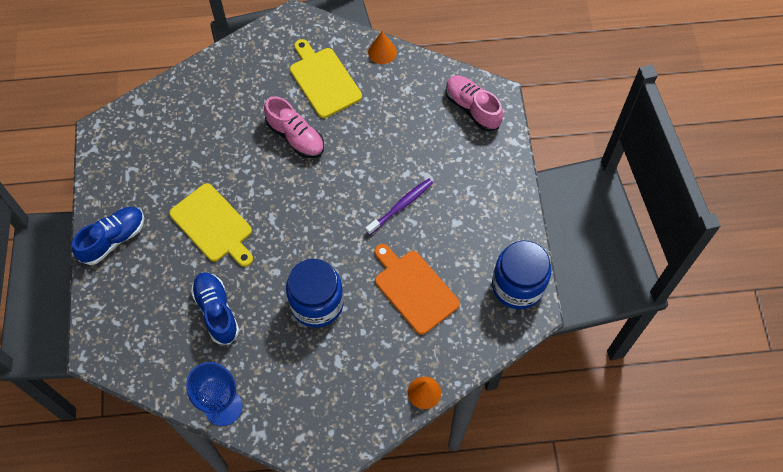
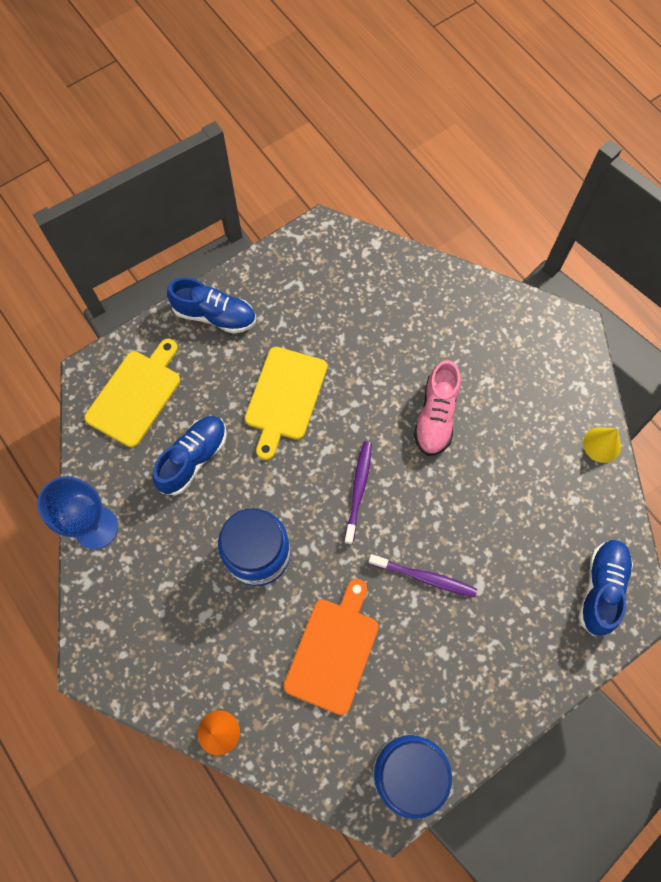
camera: 60 degrees right, 5 degrees up
(314, 214) = (358, 490): none -> purple toothbrush
(324, 80) = (522, 404): yellow cutting board -> yellow cutting board (136, 395)
(382, 52) = (602, 444): orange cone -> yellow cone
(472, 108) = (601, 588): pink shoe -> blue shoe

